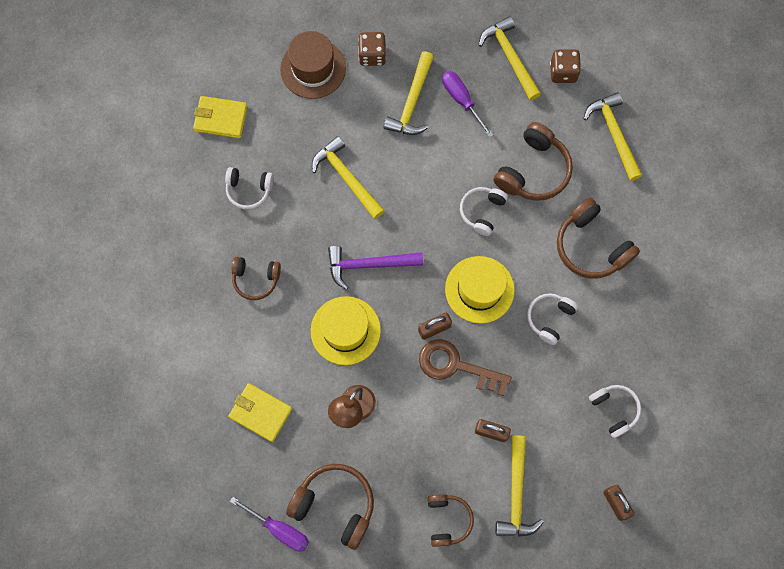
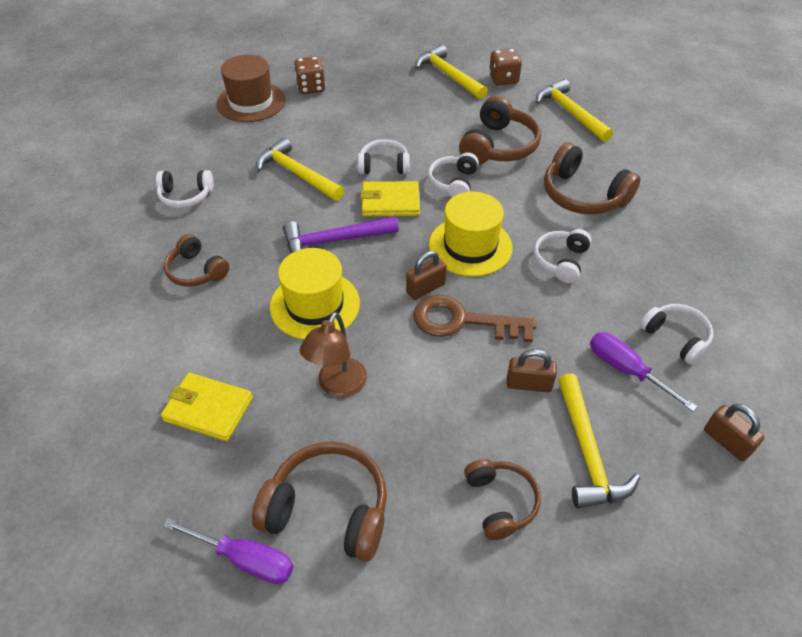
camera: 10 degrees left, 25 degrees down
(221, 118) = (153, 146): yellow wallet -> yellow wallet (390, 202)
(256, 279) = (196, 271): brown headphones -> brown headphones turned 45 degrees clockwise
(412, 102) = (357, 113): yellow hammer -> none
(424, 179) = (384, 166): none -> white headphones
(462, 100) = (409, 107): purple screwdriver -> purple screwdriver (626, 370)

